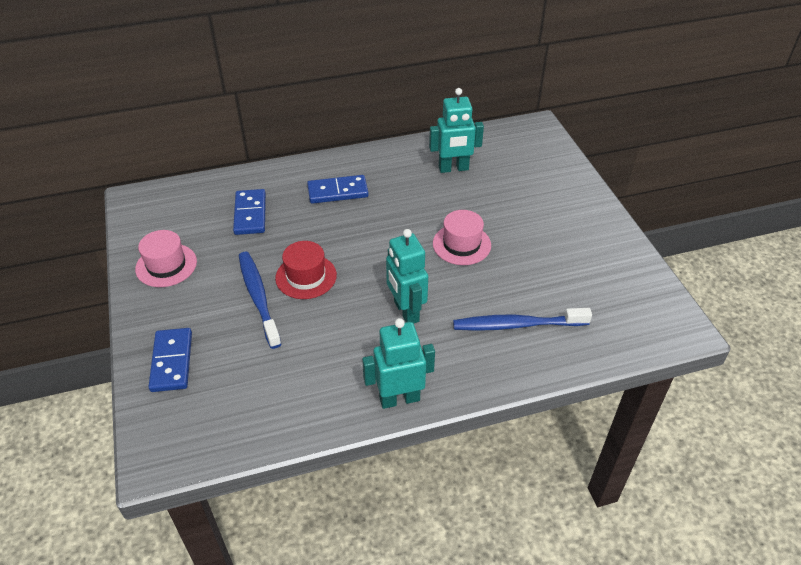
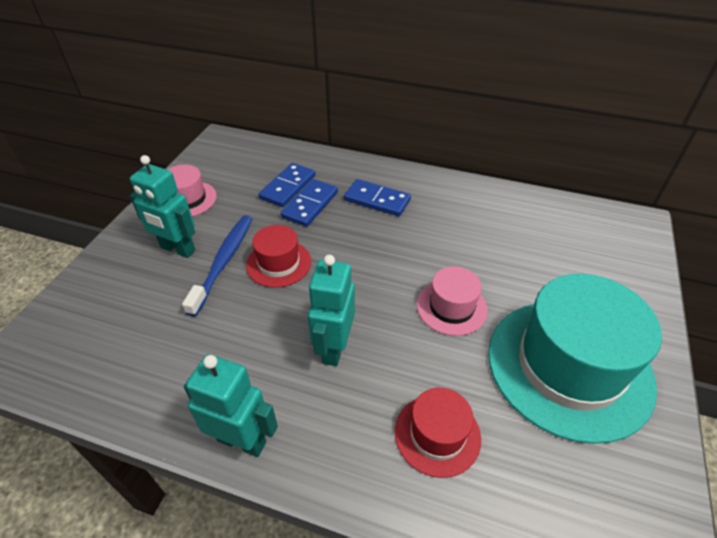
camera: 35 degrees right, 0 degrees up
(172, 361) = (109, 281): blue domino -> blue domino (310, 205)
(453, 168) = (508, 226): turquoise robot -> turquoise robot (177, 249)
(517, 325) = (437, 434): blue toothbrush -> red hat
(561, 245) = (569, 367): none -> turquoise hat

